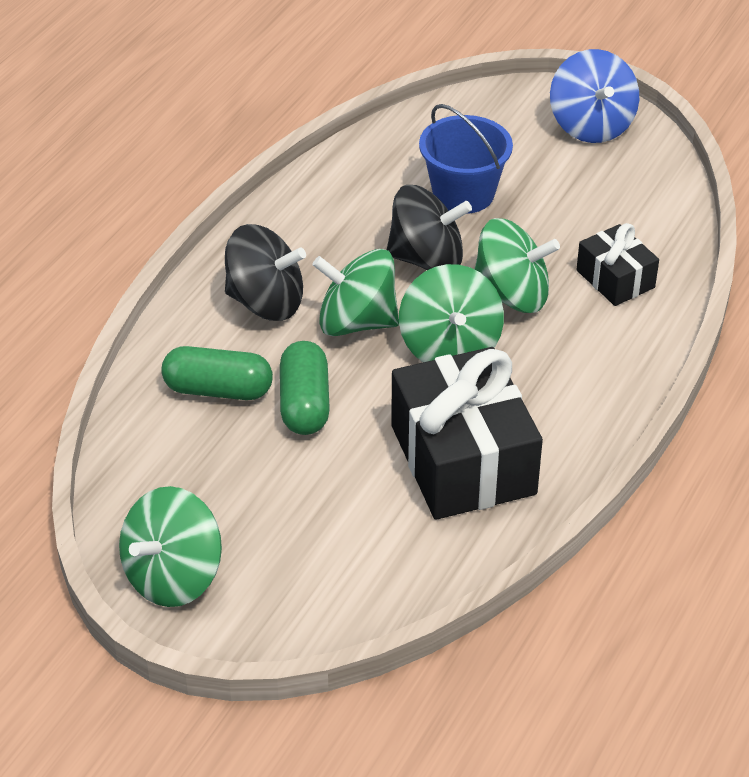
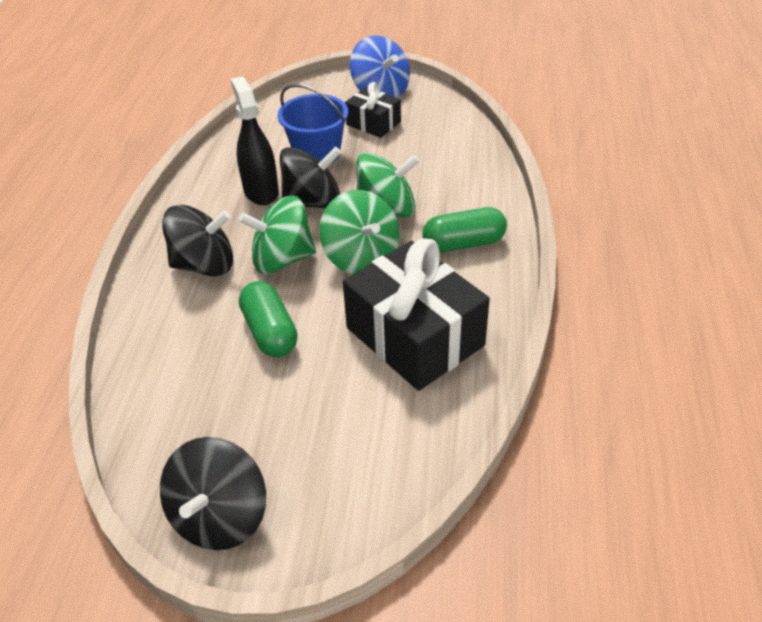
camera: 20 degrees left, 0 degrees up
(173, 576) = (220, 516): green spinning top -> black spinning top
(218, 390) = (194, 342): green capsule -> green capsule (463, 243)
(371, 226) = (261, 191): none -> black spray bottle
(615, 279) = (452, 179): black gift -> black gift (373, 123)

